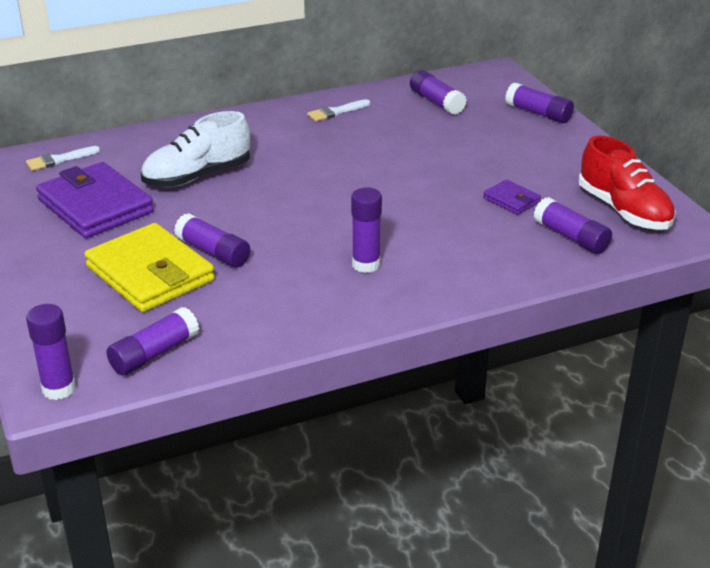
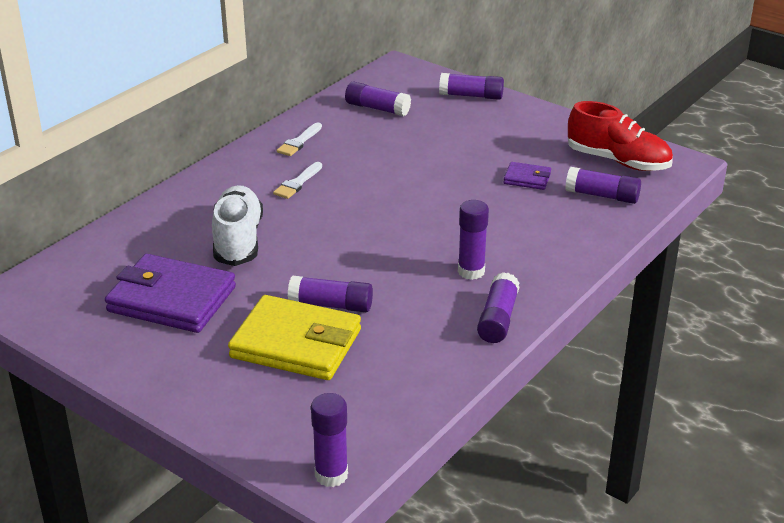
camera: 30 degrees left, 0 degrees up
(59, 160) = (81, 266): white brush -> white brush (297, 183)
(154, 354) = (380, 412): purple glue stick -> purple glue stick (498, 319)
(197, 176) = (238, 240): white shoe -> white shoe turned 150 degrees clockwise

